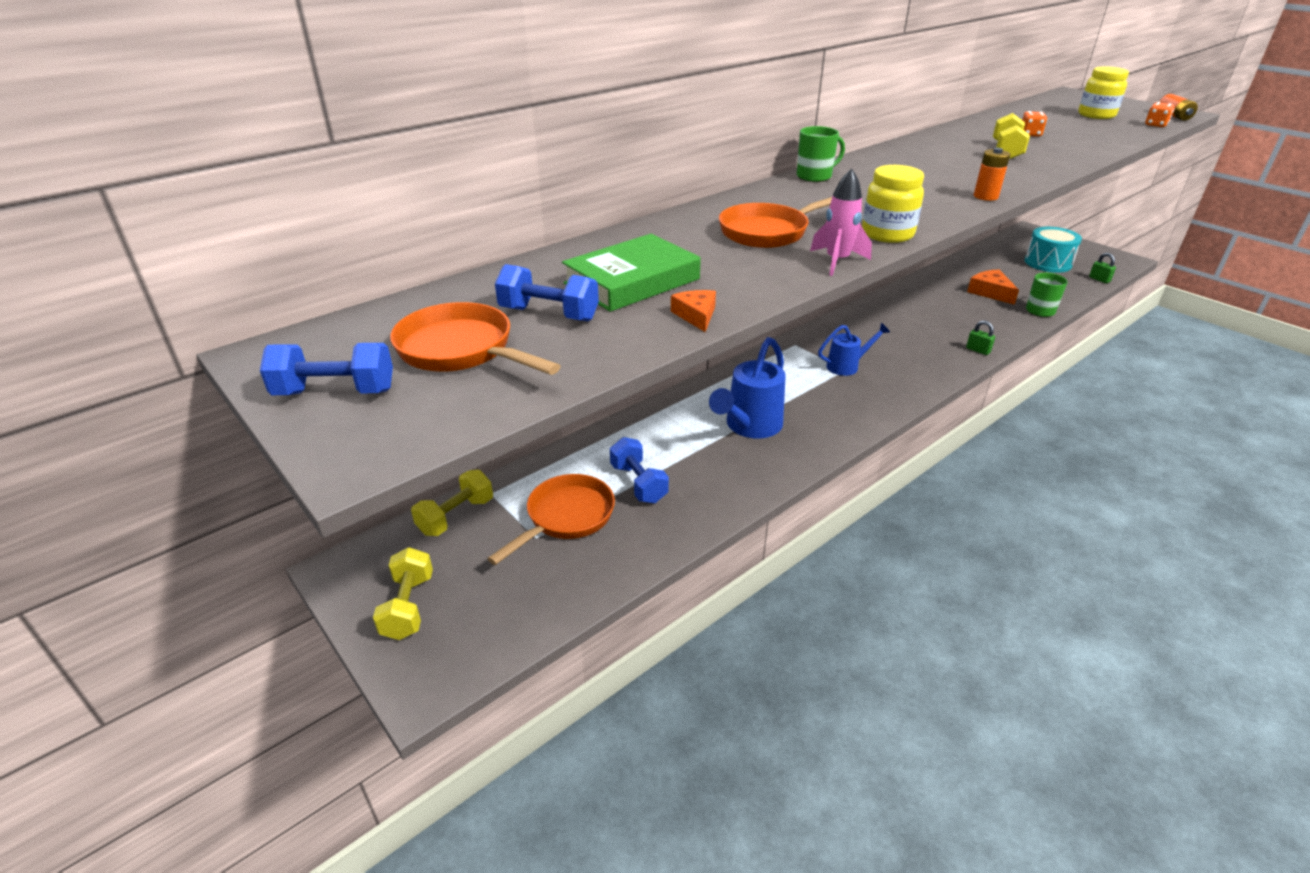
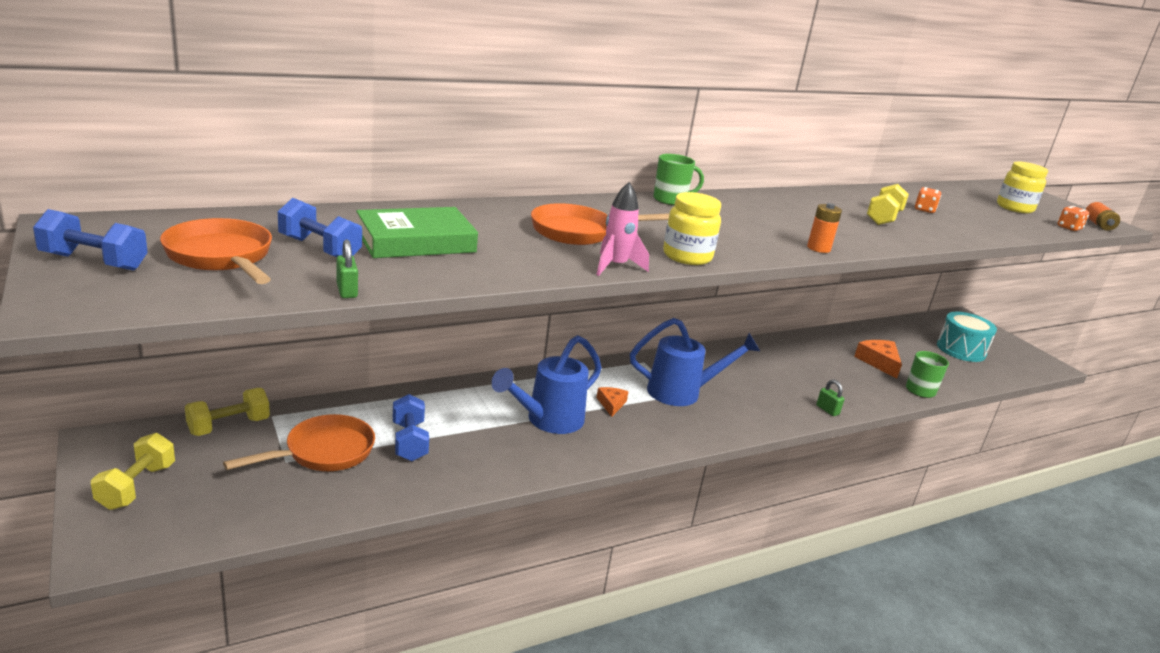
camera: 10 degrees right, 10 degrees down
(696, 315) = (443, 277): orange cheese -> orange cheese (611, 404)
(847, 366) = (682, 392): blue watering can -> blue watering can, size x1.64
(1099, 279) = (1007, 377): green padlock -> green padlock (347, 291)

